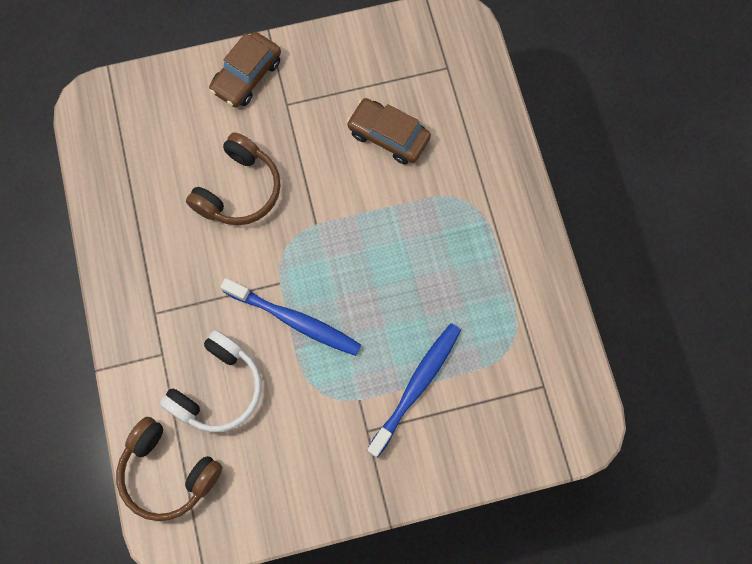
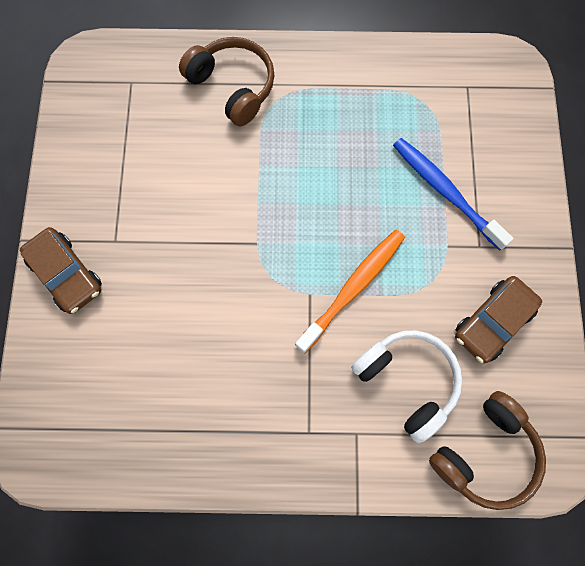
camera: 75 degrees left, 0 degrees up
(239, 190) = (195, 311): brown headphones -> brown headphones (233, 86)
(295, 320) = (353, 288): blue toothbrush -> orange toothbrush
(388, 136) = (184, 153): brown car -> brown car (493, 322)

